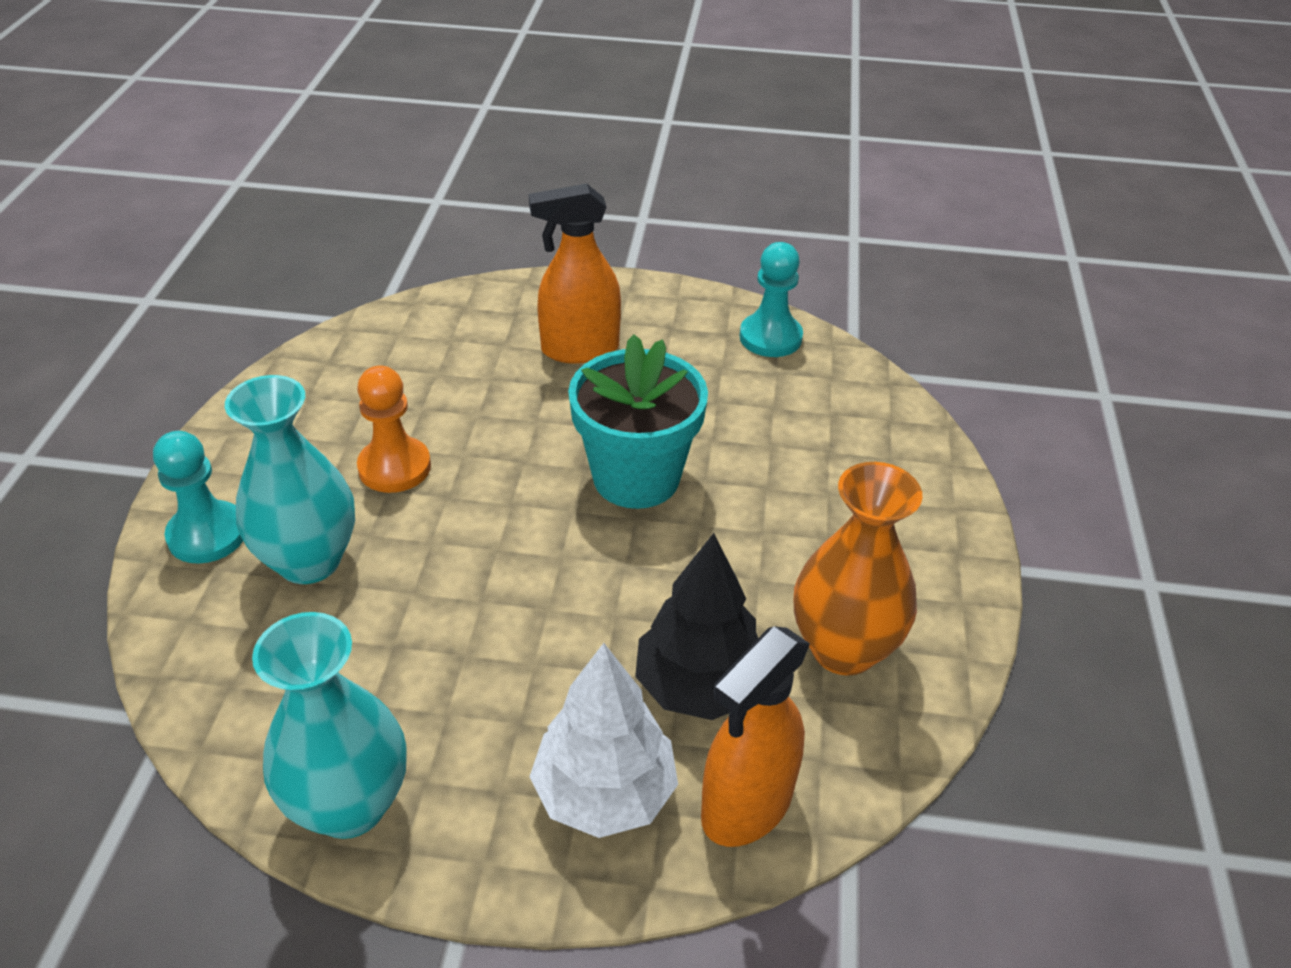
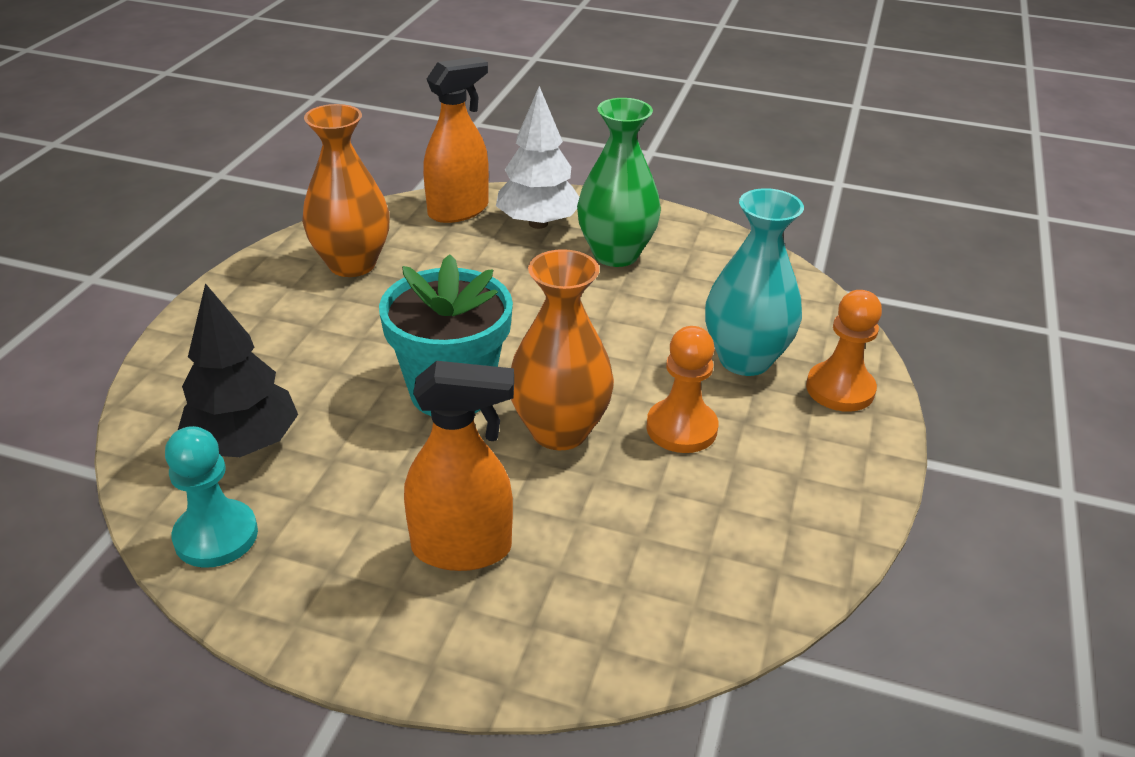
camera: 170 degrees left, 5 degrees down
(207, 535) = (840, 389): turquoise pawn -> orange pawn
(350, 805) = (688, 235): turquoise vase -> none
(470, 732) = (616, 254): none -> green vase
(517, 450) = (559, 431): none -> orange vase
(699, 686) = (461, 258): black tree -> black tree (244, 444)

